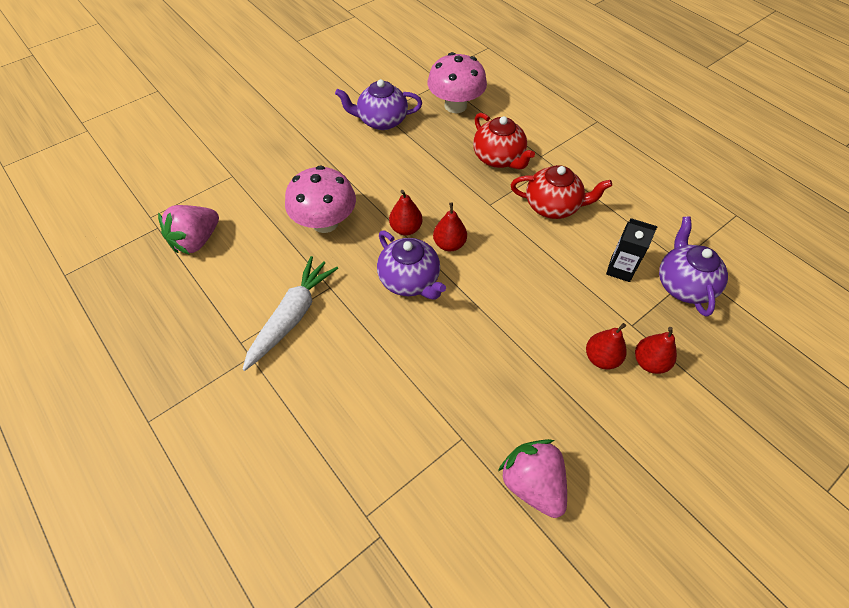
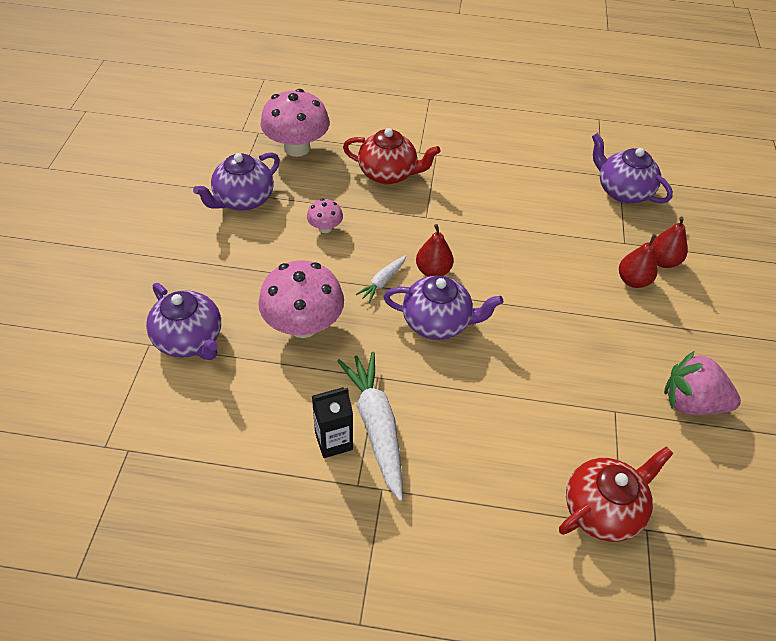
camera: 45 degrees left, 5 degrees down
(196, 241) = (192, 431): pink strawberry -> none
(254, 187) = (189, 340): none -> purple teapot
(406, 229) = (382, 282): red pear -> white carrot
(411, 169) = (325, 228): none -> pink mushroom
(553, 206) = (475, 188): red teapot -> red teapot (603, 509)
(620, 269) = (573, 207): black carton -> black carton (333, 441)

